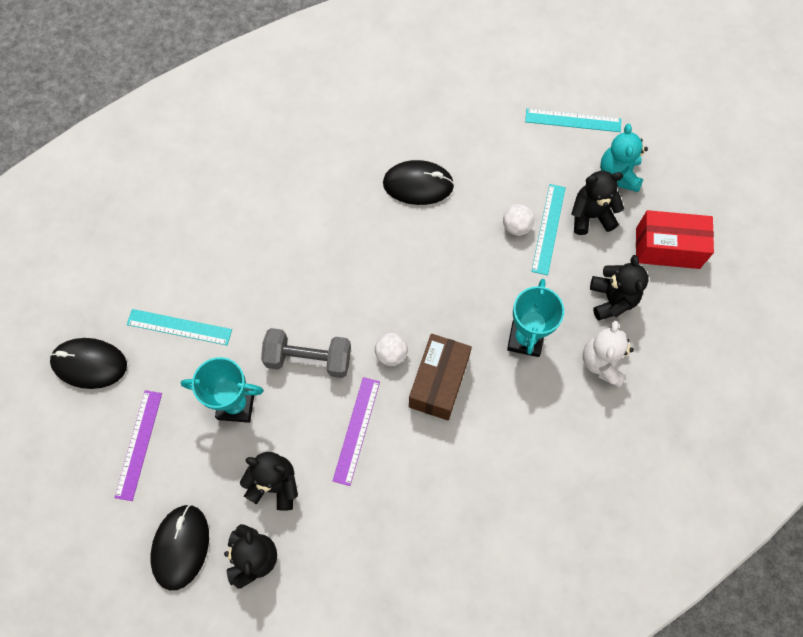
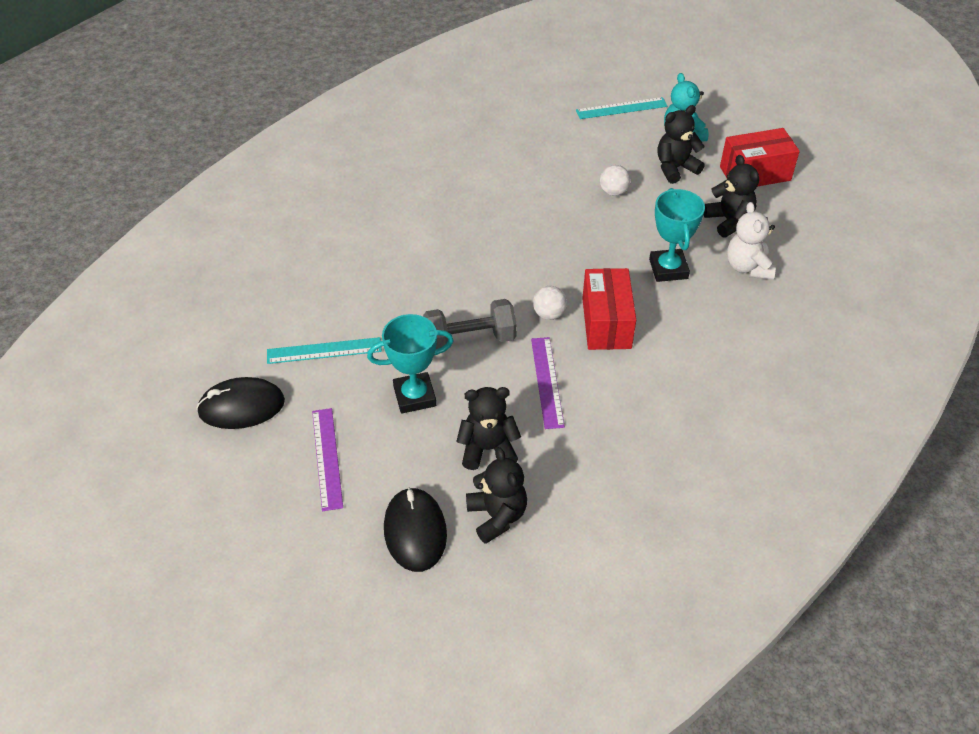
camera: 20 degrees left, 20 degrees down
(418, 184) = (506, 184): black mouse -> none
(439, 383) = (606, 323): brown box -> red box
(548, 229) = (643, 186): turquoise ruler -> none

